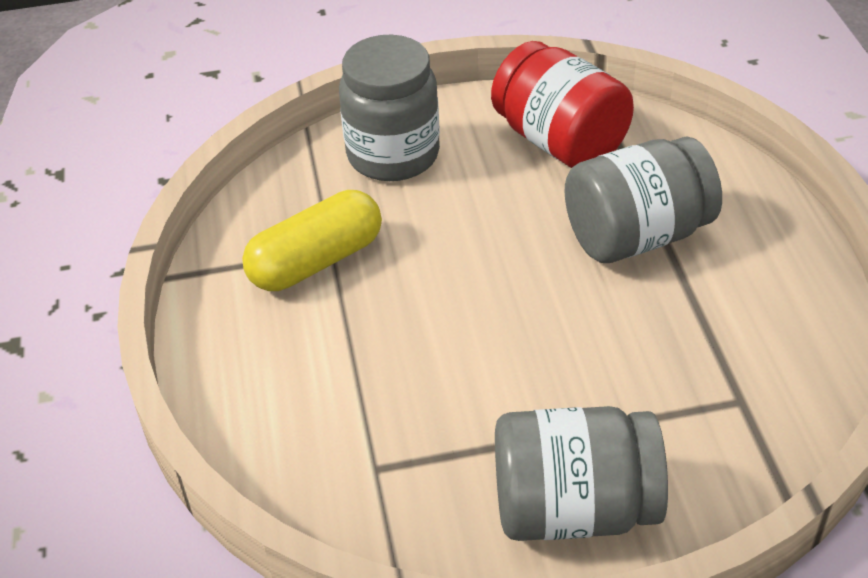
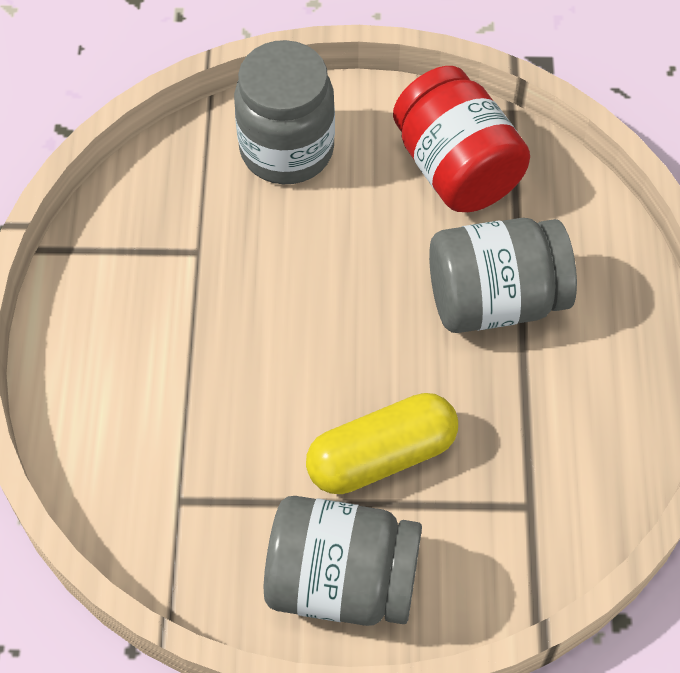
camera: 10 degrees right, 15 degrees up
(316, 261) = (181, 262): yellow capsule -> yellow capsule (381, 456)

